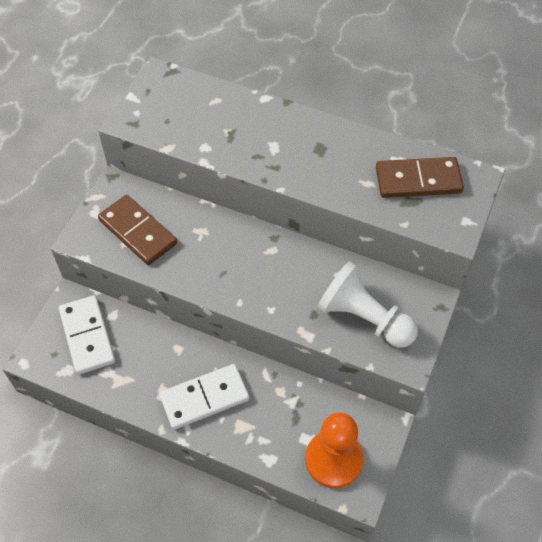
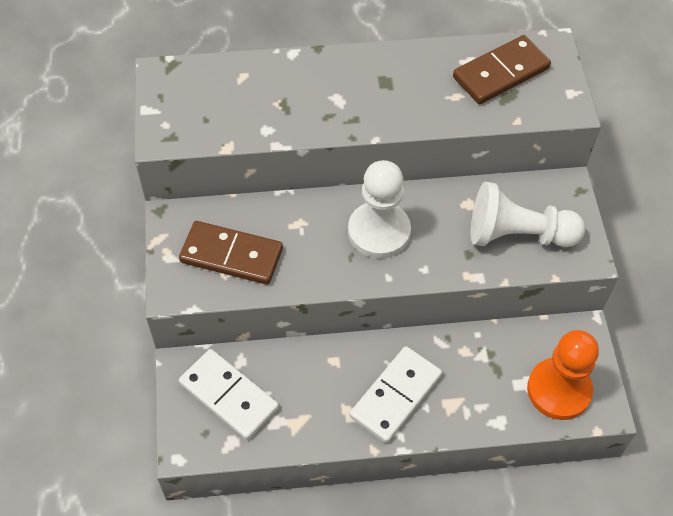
camera: 30 degrees left, 0 degrees up
(256, 264) = (379, 231): none -> white pawn

